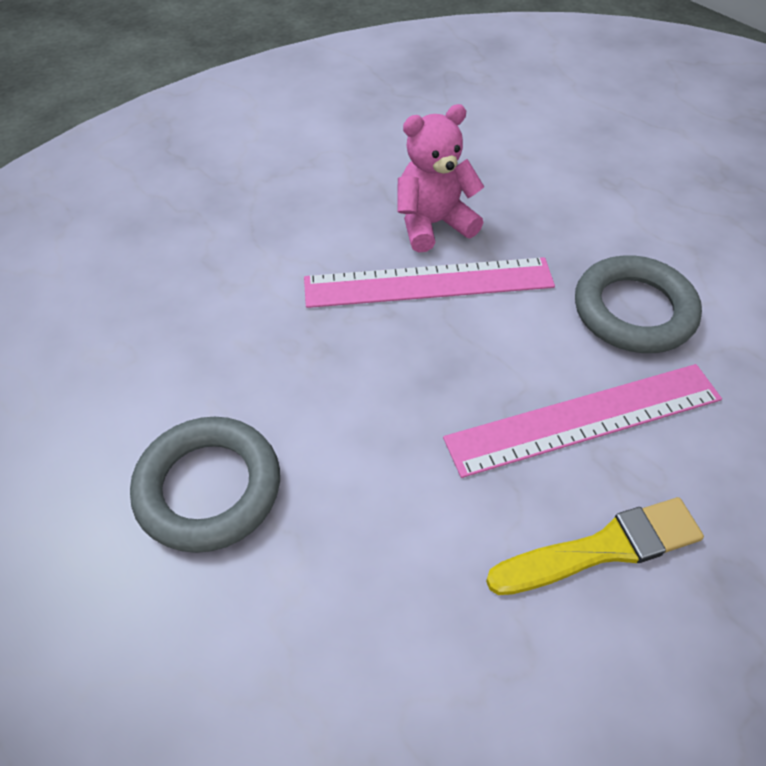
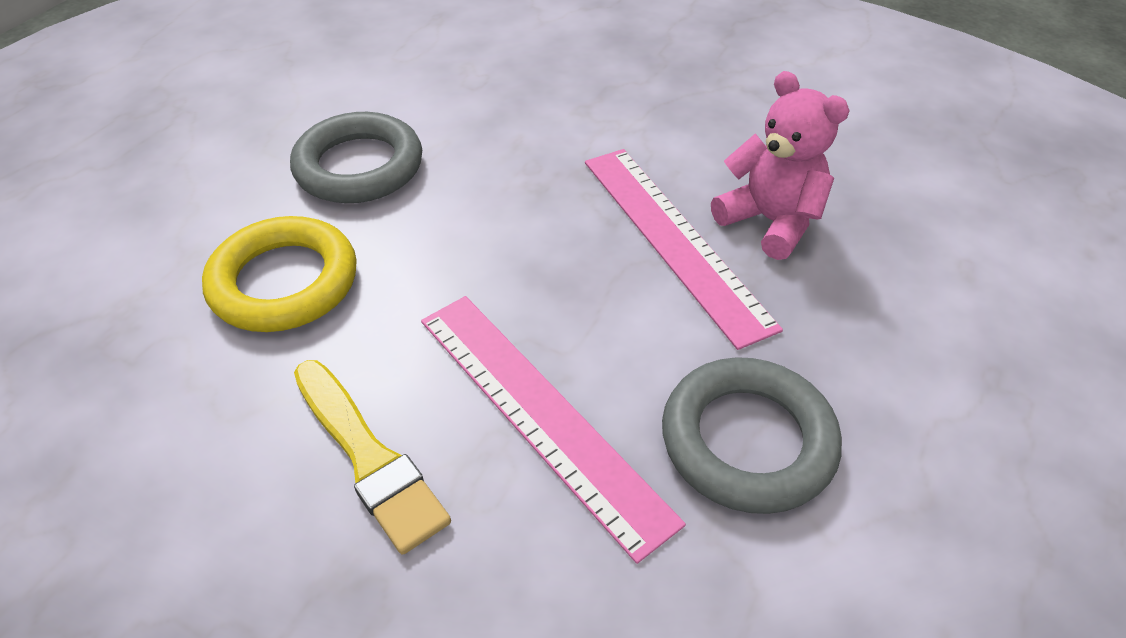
camera: 70 degrees right, 5 degrees down
(362, 589) = (284, 282): none -> yellow ring

